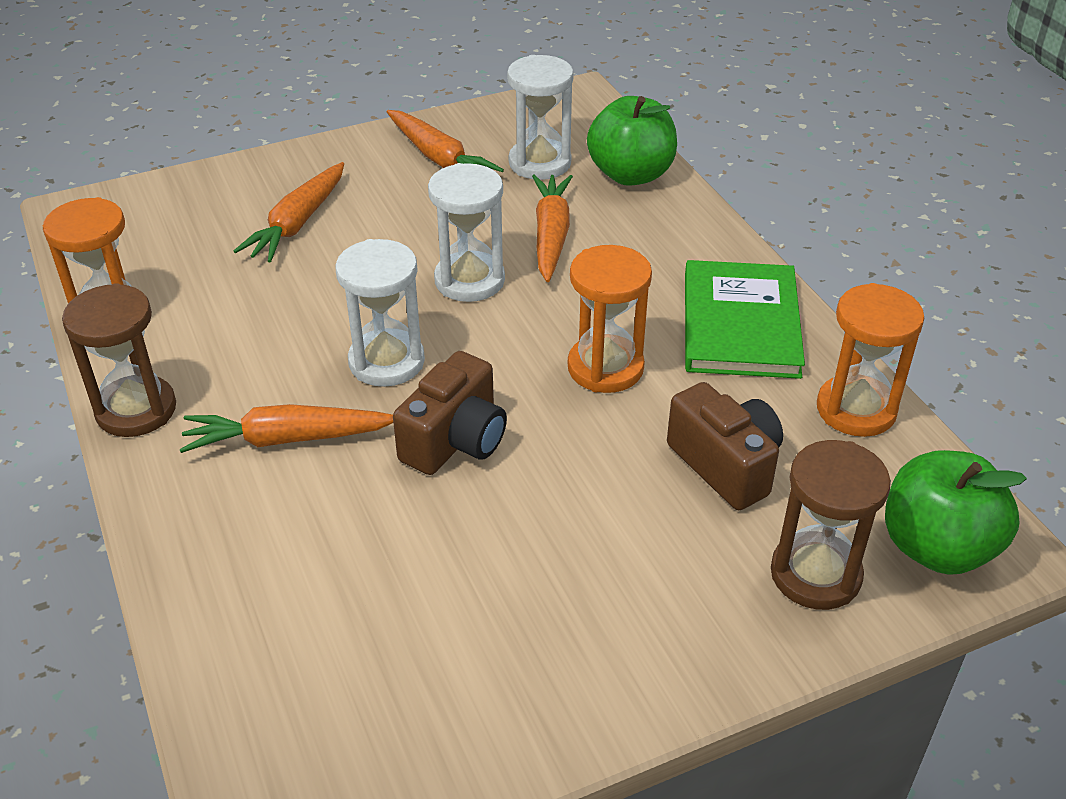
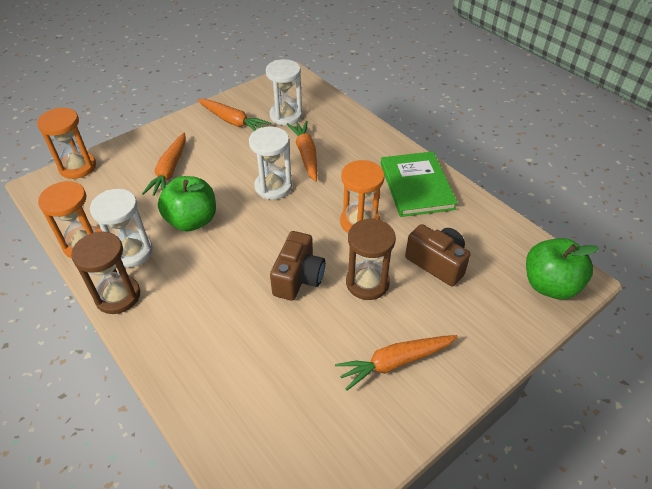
camera: 15 degrees left, 5 degrees up
(287, 439) = (208, 296): orange carrot -> orange carrot (395, 363)
(386, 362) = (246, 241): white hourglass -> white hourglass (131, 252)
(631, 174) = (334, 115): green apple -> green apple (192, 221)
(815, 574) = (500, 312): brown hourglass -> brown hourglass (367, 283)
(856, 409) = (487, 221): orange hourglass -> orange hourglass (78, 167)

